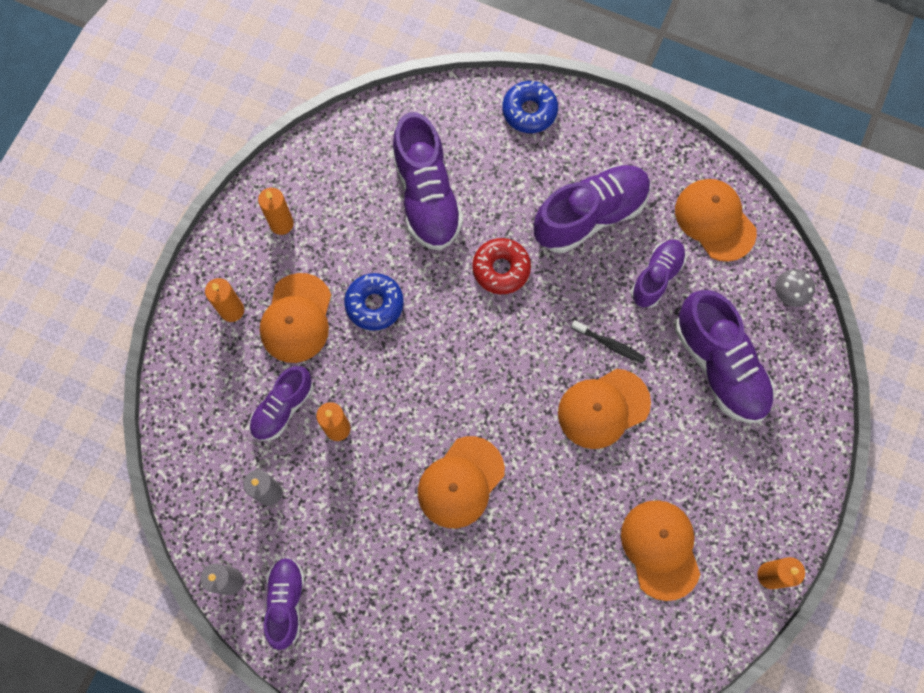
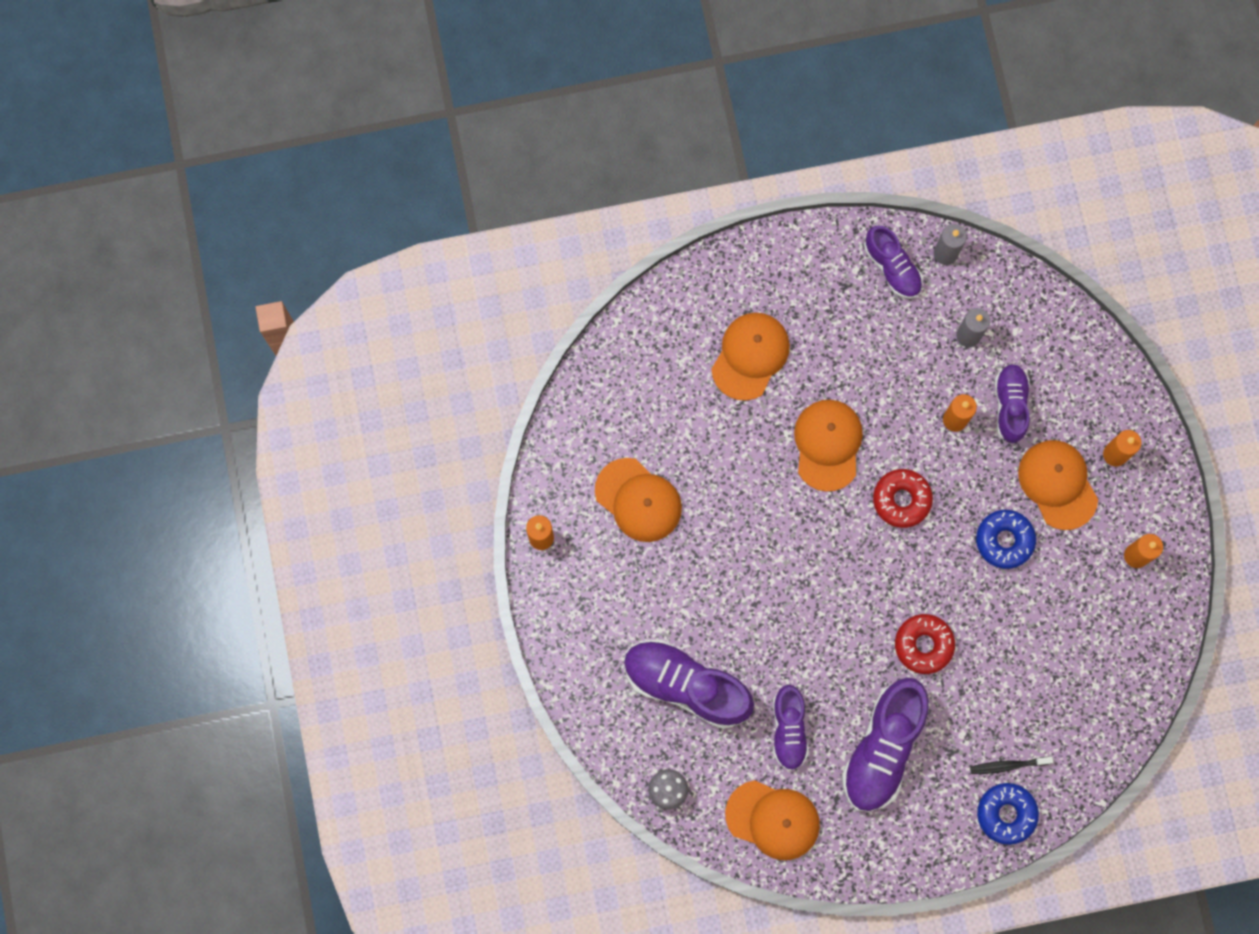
camera: 145 degrees right, 5 degrees up
(426, 196) = (1034, 667): purple shoe -> none
(433, 393) = (901, 500): none -> red donut
(603, 408) = (757, 582): orange cap -> orange cap (750, 356)
(609, 344) = (788, 641): black toothbrush -> black toothbrush (1008, 765)

